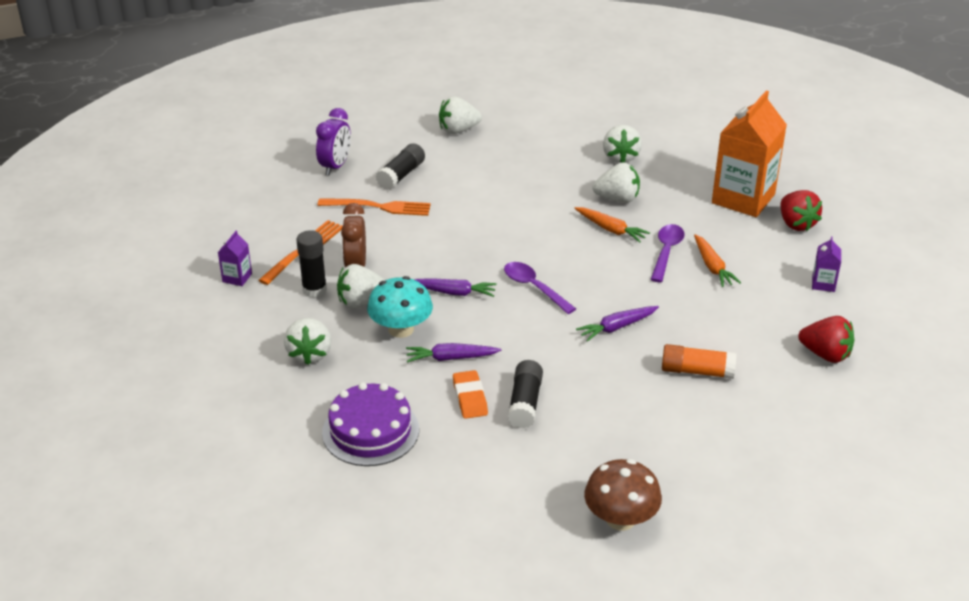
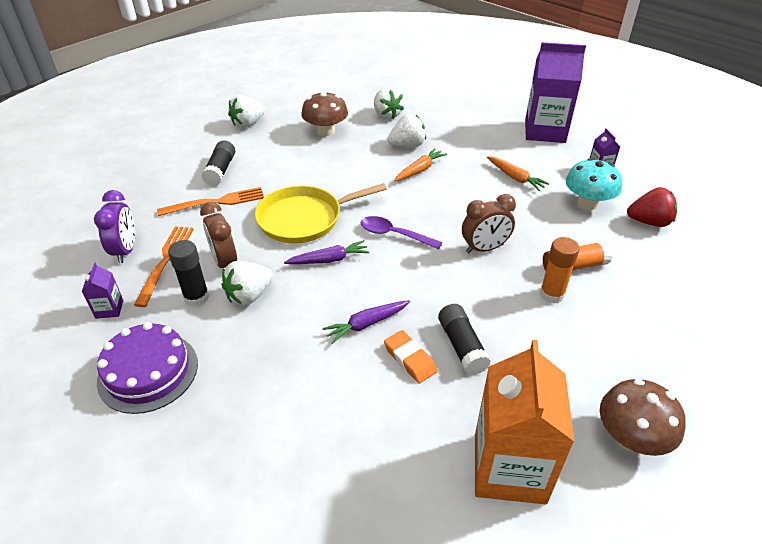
camera: 25 degrees left, 5 degrees up
(310, 354) = (227, 367): white strawberry -> none
(335, 166) = (157, 177): purple clock -> purple clock (126, 250)
(370, 431) = (337, 433): purple cake -> purple cake (148, 372)
(401, 329) = (303, 310): turquoise mushroom -> turquoise mushroom (587, 203)
(454, 247) = (304, 219): none -> yellow pan
(537, 159) = (326, 131): none -> brown mushroom
(611, 229) = (420, 170): orange carrot -> orange carrot turned 60 degrees counterclockwise
(617, 327) = (484, 248): purple carrot -> brown clock
(650, 388) = (552, 294): none -> orange glue stick
(666, 252) = (473, 176): purple spoon -> none
(743, 199) = (495, 123): orange carton -> orange carton (509, 468)
(796, 224) = (545, 131): red strawberry -> purple carton

